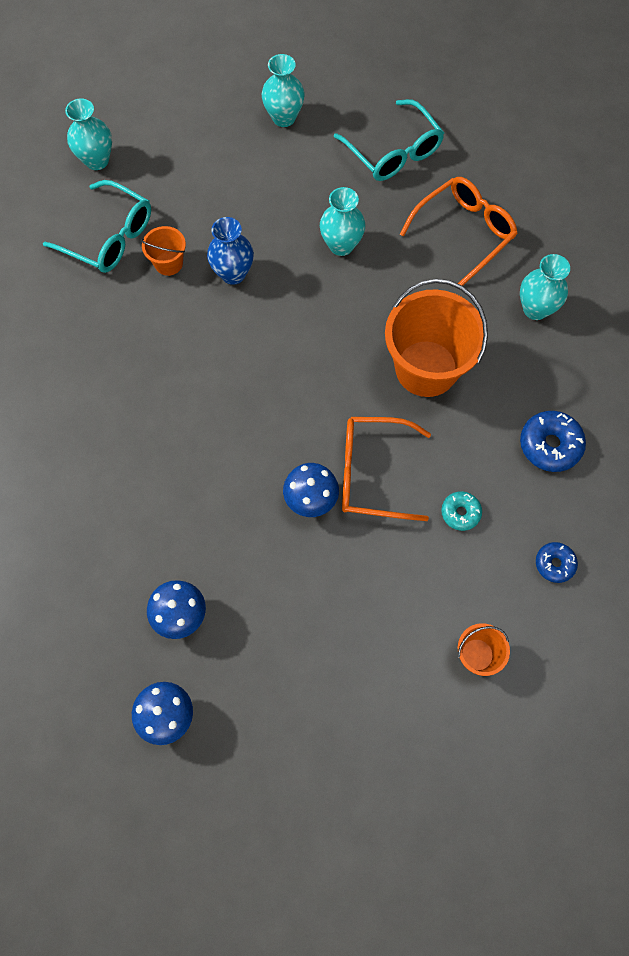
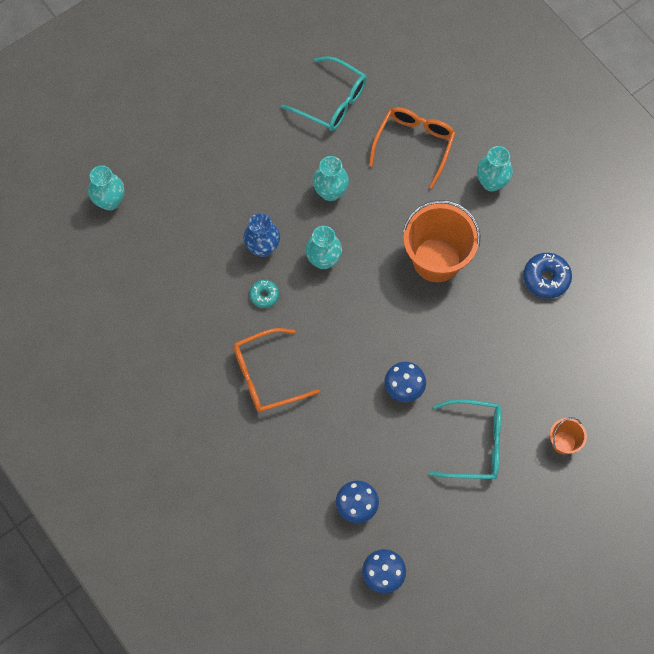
camera: 25 degrees left, 0 degrees up
(109, 237) = (154, 258): turquoise glasses -> turquoise glasses (474, 444)
(168, 263) = (210, 260): orange bucket -> none
(284, 117) = (235, 107): turquoise vase -> turquoise vase (323, 260)
(372, 473) = (436, 351): orange glasses -> orange glasses (266, 376)
(460, 513) = (508, 352): turquoise donut -> turquoise donut (264, 295)
(554, 564) = (586, 359): blue donut -> none

